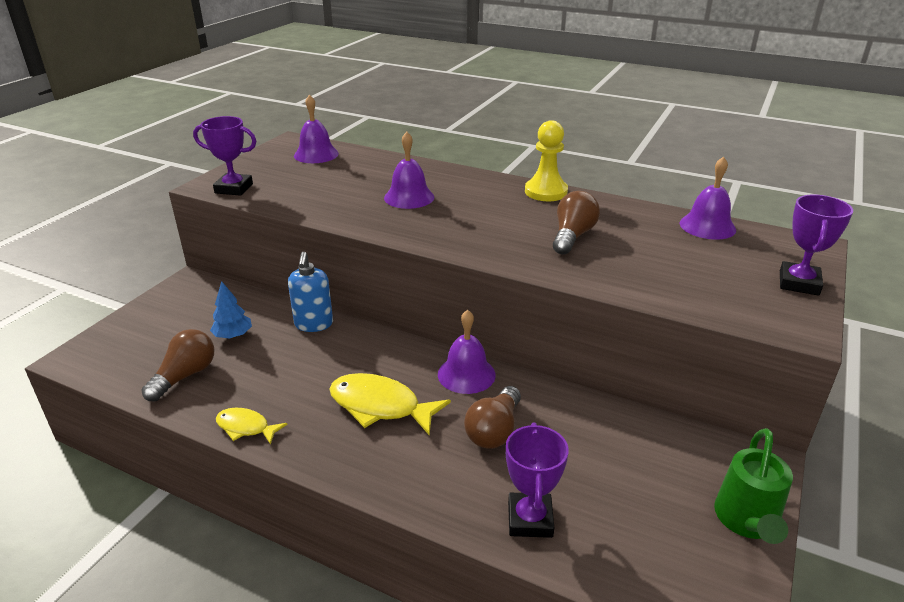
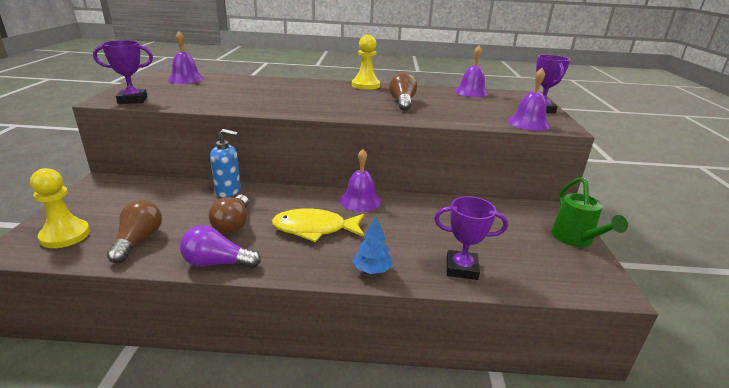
camera: 25 degrees left, 5 degrees down
(123, 351) = (65, 235): none -> yellow pawn
(233, 335) = (165, 208): blue tree -> blue tree (372, 270)
(246, 427) = (217, 263): yellow fish -> purple light bulb
(313, 324) = (228, 191): blue soap dispenser -> blue soap dispenser turned 60 degrees counterclockwise
(409, 197) = (278, 94): purple bell -> purple bell (528, 123)
(494, 430) = (402, 226): brown light bulb -> brown light bulb (233, 224)
(530, 519) = (461, 268): purple trophy -> purple trophy turned 60 degrees counterclockwise

